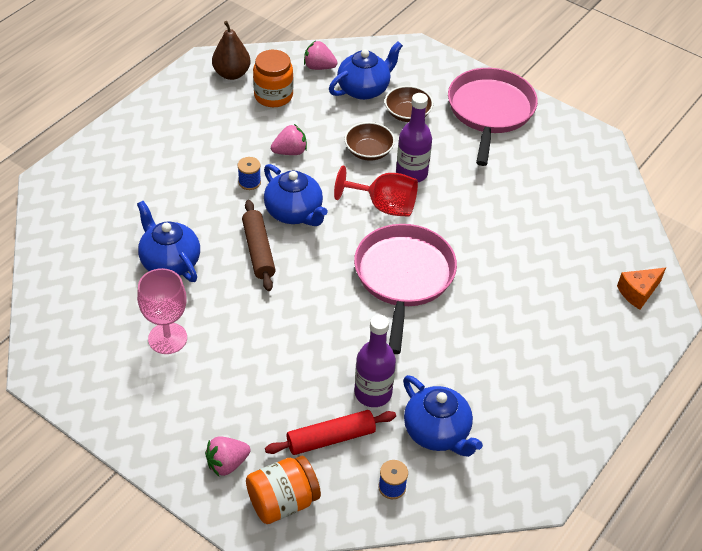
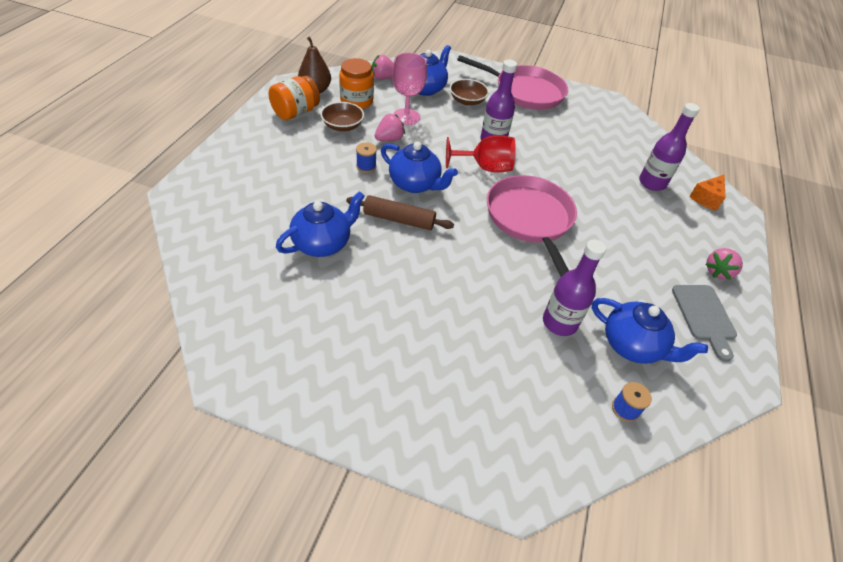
camera: 20 degrees left, 0 degrees up
(167, 338) = (349, 314): pink goblet -> pink goblet (406, 117)
(170, 262) = (322, 243): blue teapot -> blue teapot turned 105 degrees clockwise
(227, 463) = (462, 427): pink strawberry -> pink strawberry (718, 272)
(258, 251) = (399, 219): brown rolling pin -> brown rolling pin turned 45 degrees counterclockwise
(283, 501) = (535, 454): orange jar -> orange jar (296, 112)
(331, 438) = (546, 375): red rolling pin -> none
(368, 151) = (452, 130): brown bowl -> brown bowl (342, 126)
(490, 111) = (525, 92): pink pan -> pink pan turned 120 degrees clockwise
(537, 422) = (704, 316): none -> grey cutting board
(580, 260) = (652, 183): none -> purple bottle

